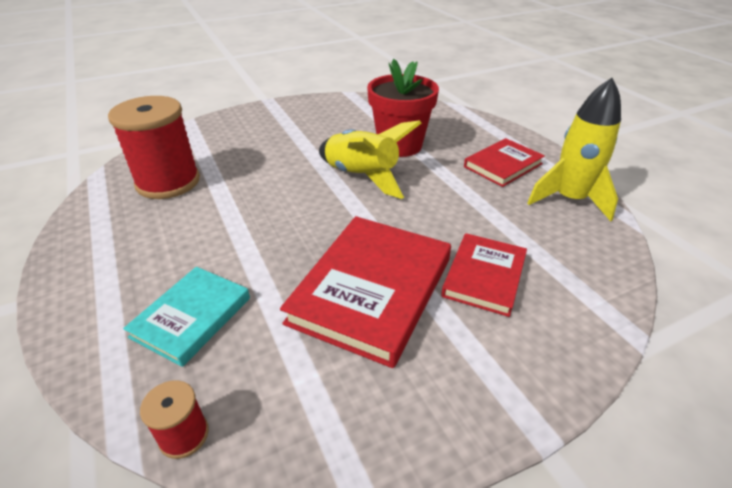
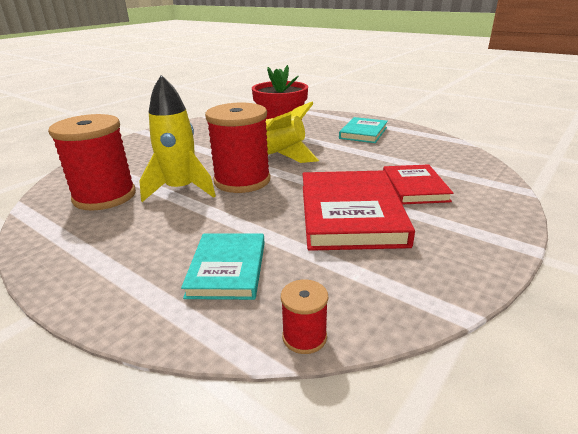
camera: 25 degrees left, 10 degrees down
(303, 201) = (242, 180): none -> red spool
(503, 165) = (363, 133): red book -> turquoise book
(569, 199) = (422, 140): yellow rocket -> yellow rocket (181, 190)

